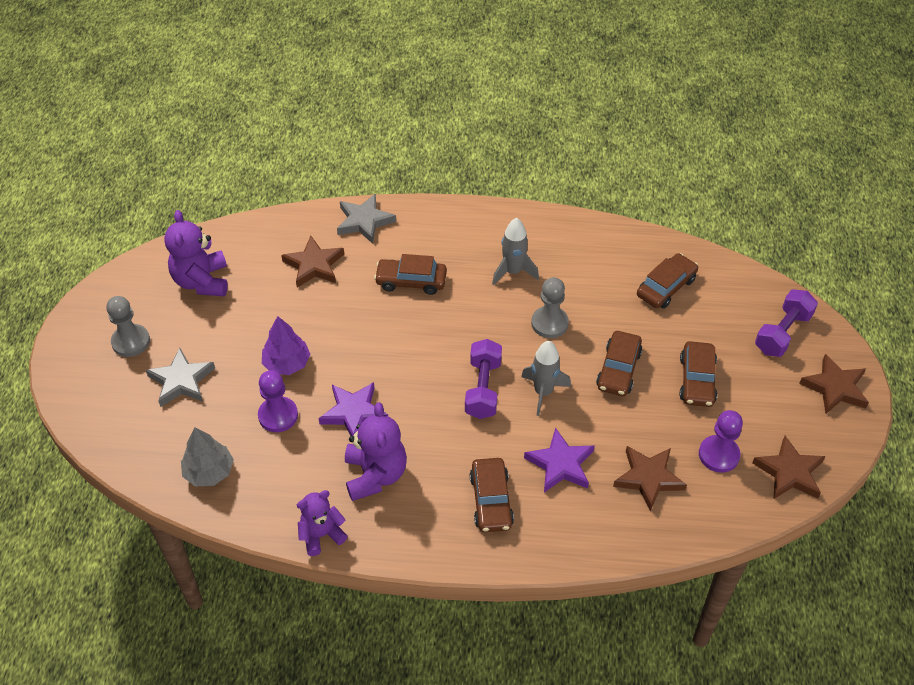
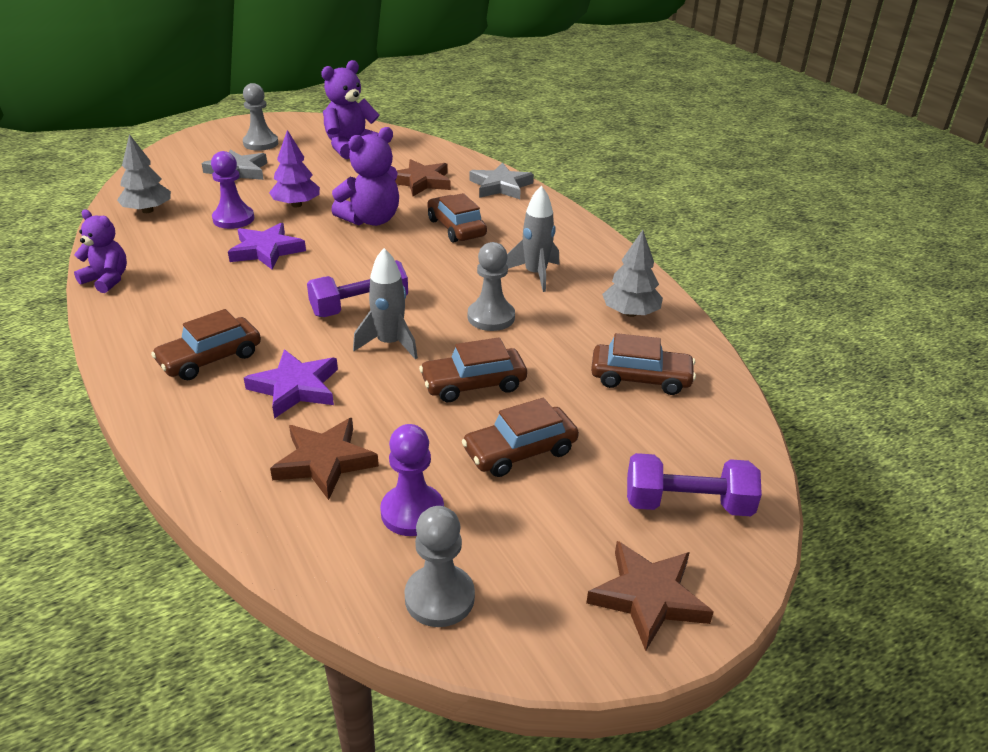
camera: 55 degrees right, 15 degrees down
(375, 475) = (198, 284): purple teddy bear -> purple teddy bear (371, 220)
(596, 251) = (630, 313): none -> grey tree
(789, 472) = (439, 597): brown star -> grey pawn

